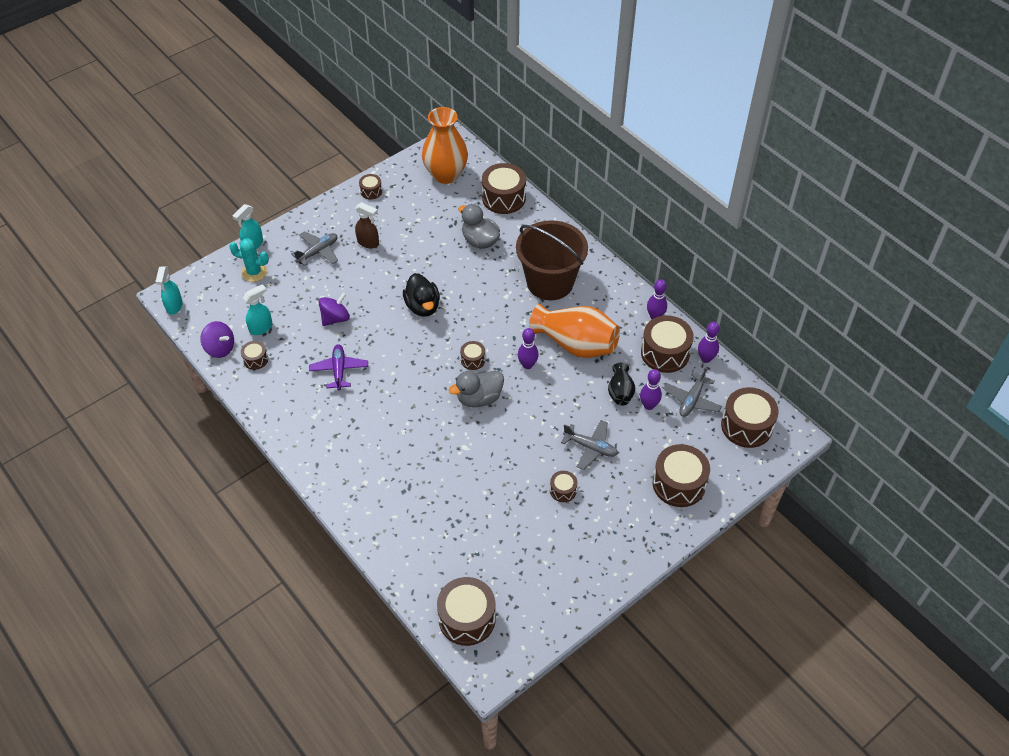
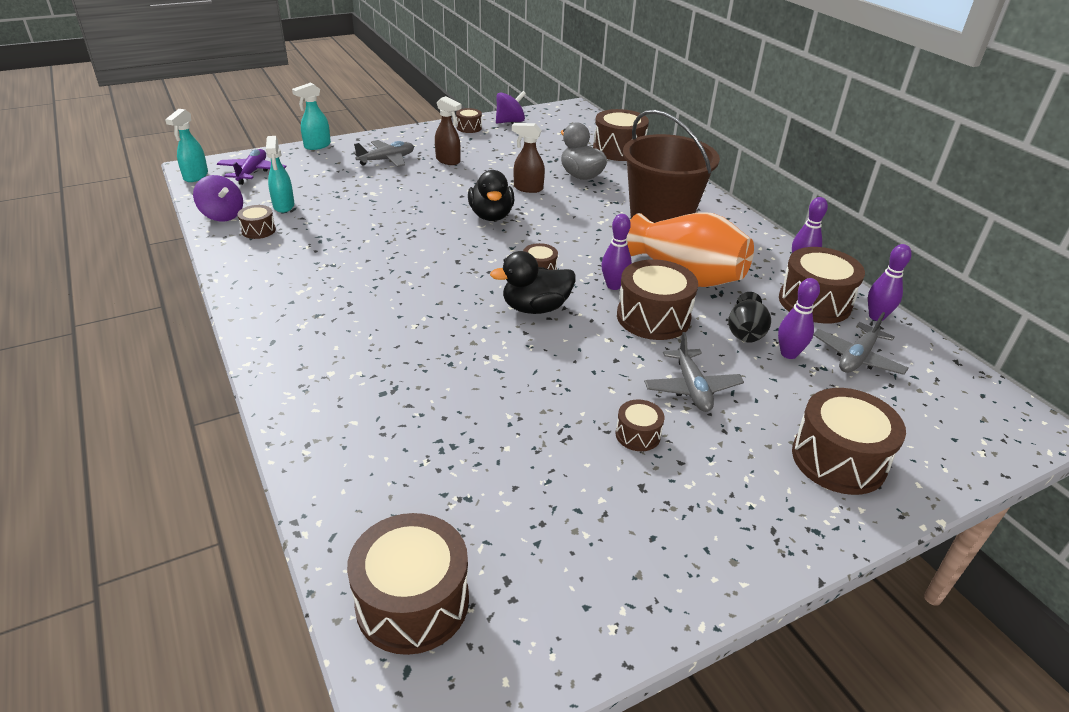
camera: 10 degrees right, 15 degrees down
(254, 272) = (305, 164): turquoise cactus -> none
(261, 328) = (283, 206): turquoise spray bottle -> turquoise spray bottle turned 105 degrees clockwise
(335, 318) = (378, 211): purple spinning top -> purple spinning top (510, 121)
(339, 370) = (357, 254): purple plane -> purple plane (252, 172)
(442, 266) = (528, 188): none -> brown spray bottle
(446, 175) = (557, 127): orange vase -> none
(479, 398) = (535, 308): grey duck -> black duck
(590, 447) = (691, 388): grey plane -> grey plane turned 45 degrees clockwise
(746, 426) = (950, 402): brown drum -> brown drum (653, 317)

